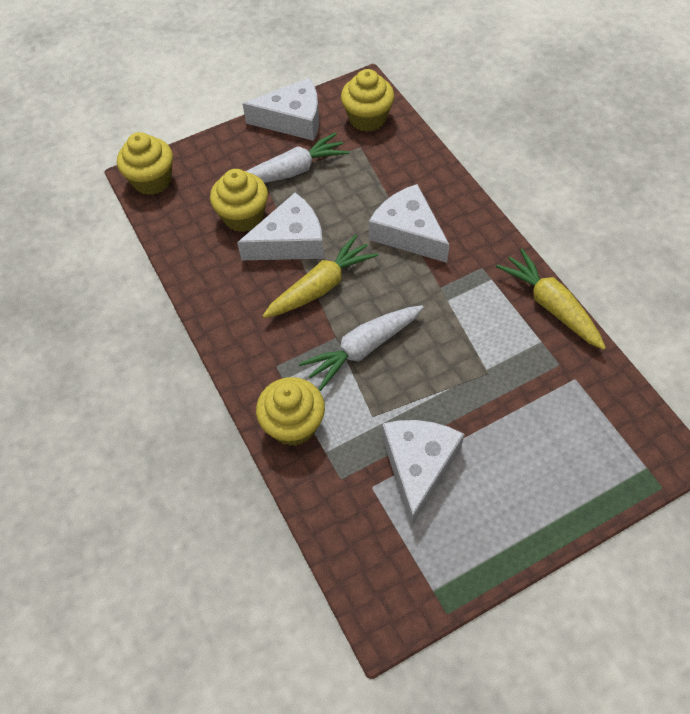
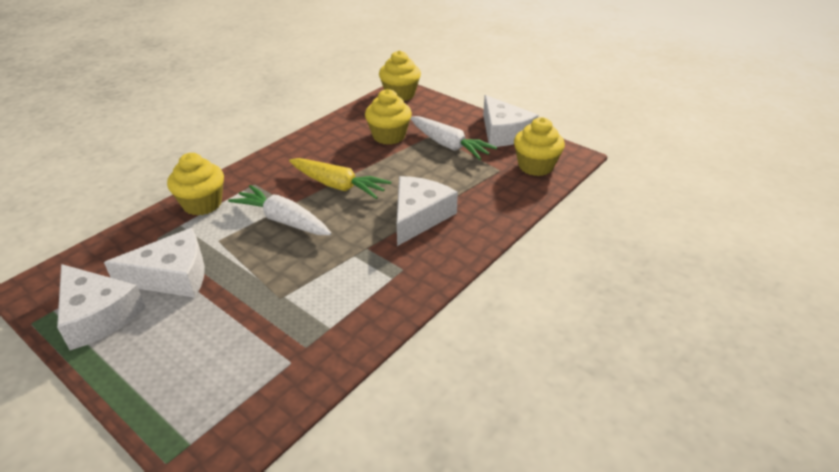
camera: 65 degrees right, 20 degrees down
(290, 242) = (376, 161): white cheese -> white cheese (97, 315)
(550, 305) = (377, 326): yellow carrot -> none

